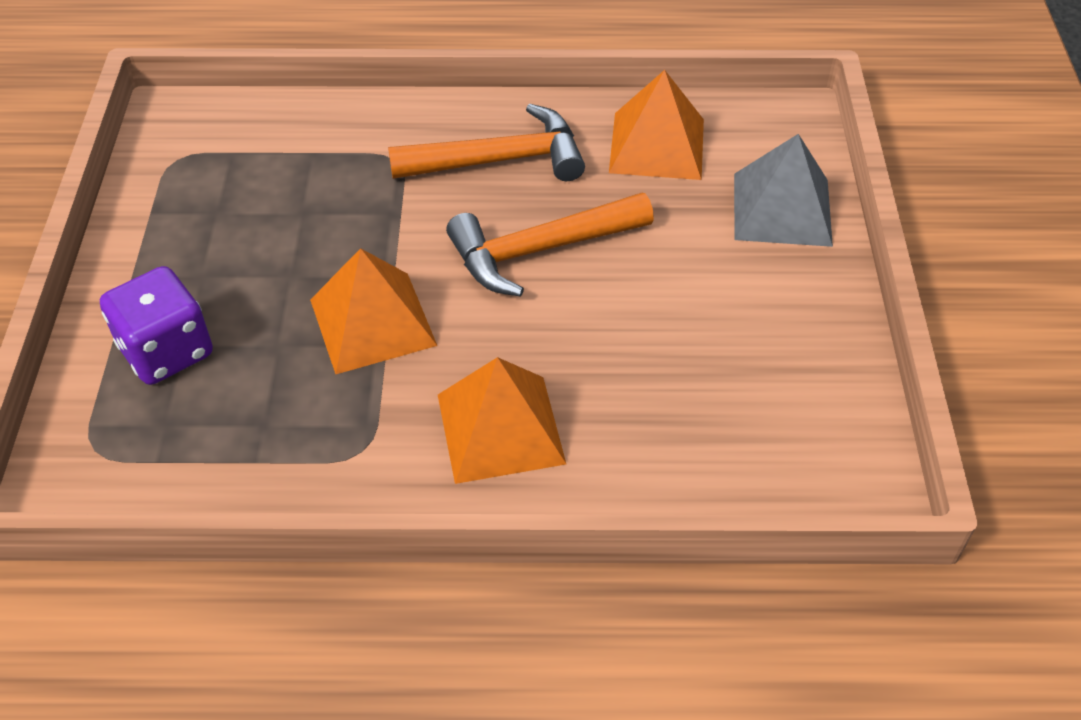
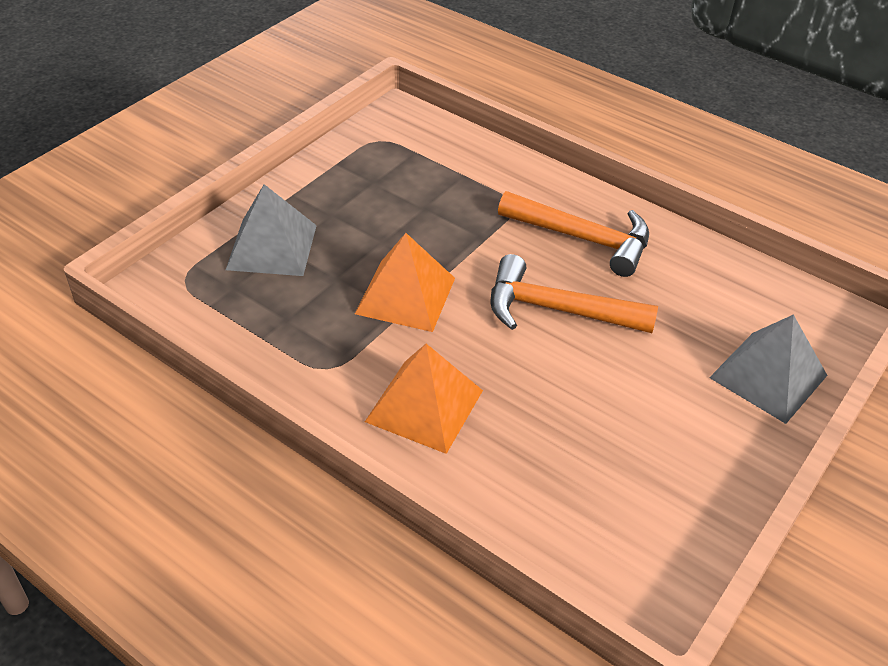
camera: 35 degrees right, 5 degrees down
(166, 351) = (272, 247): purple dice -> grey pyramid
(657, 145) = (709, 284): orange pyramid -> none

